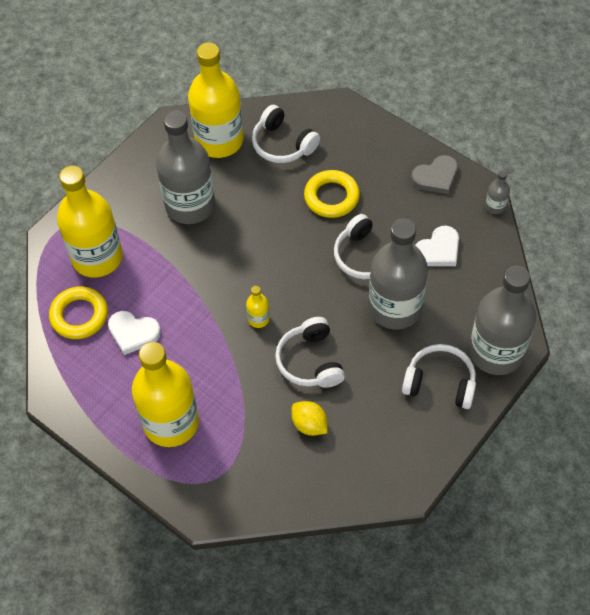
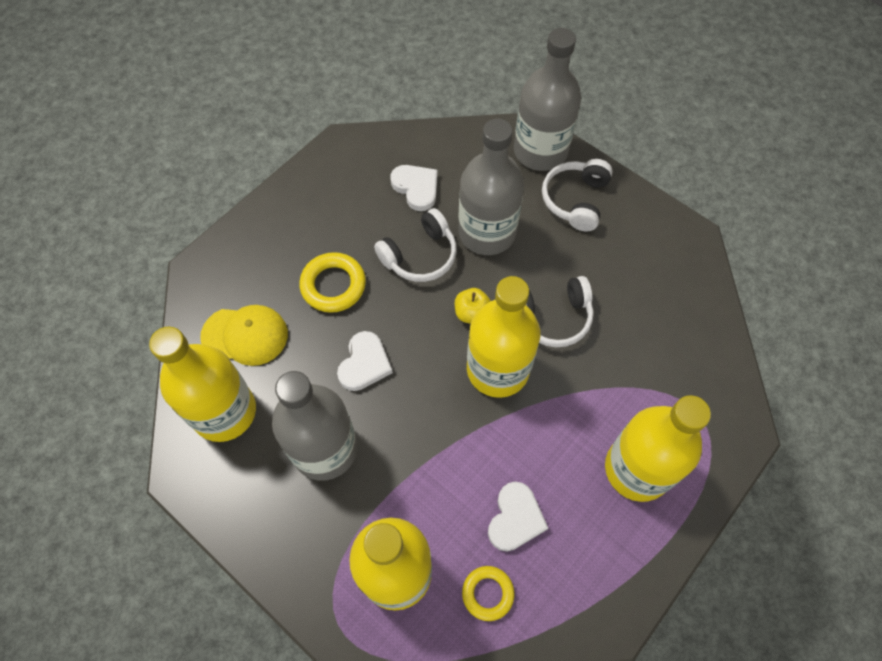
camera: 90 degrees left, 5 degrees up
(79, 315) = (487, 593): yellow ring -> yellow ring, size x0.66
(258, 319) = (497, 369): yellow bottle -> yellow bottle, size x2.46
(261, 225) = (364, 364): none -> white heart
(282, 144) = (245, 335): white headphones -> yellow cap
(309, 425) = (630, 321): yellow lemon -> none
(311, 298) = (471, 313): none -> yellow apple
(436, 177) = (320, 182): grey heart -> none
(495, 206) = (366, 134): grey bottle -> none

